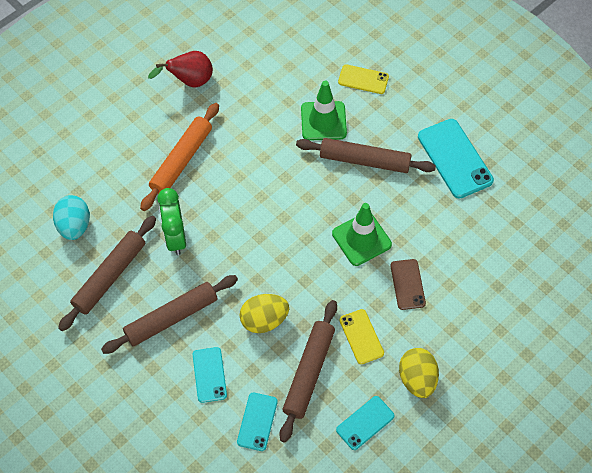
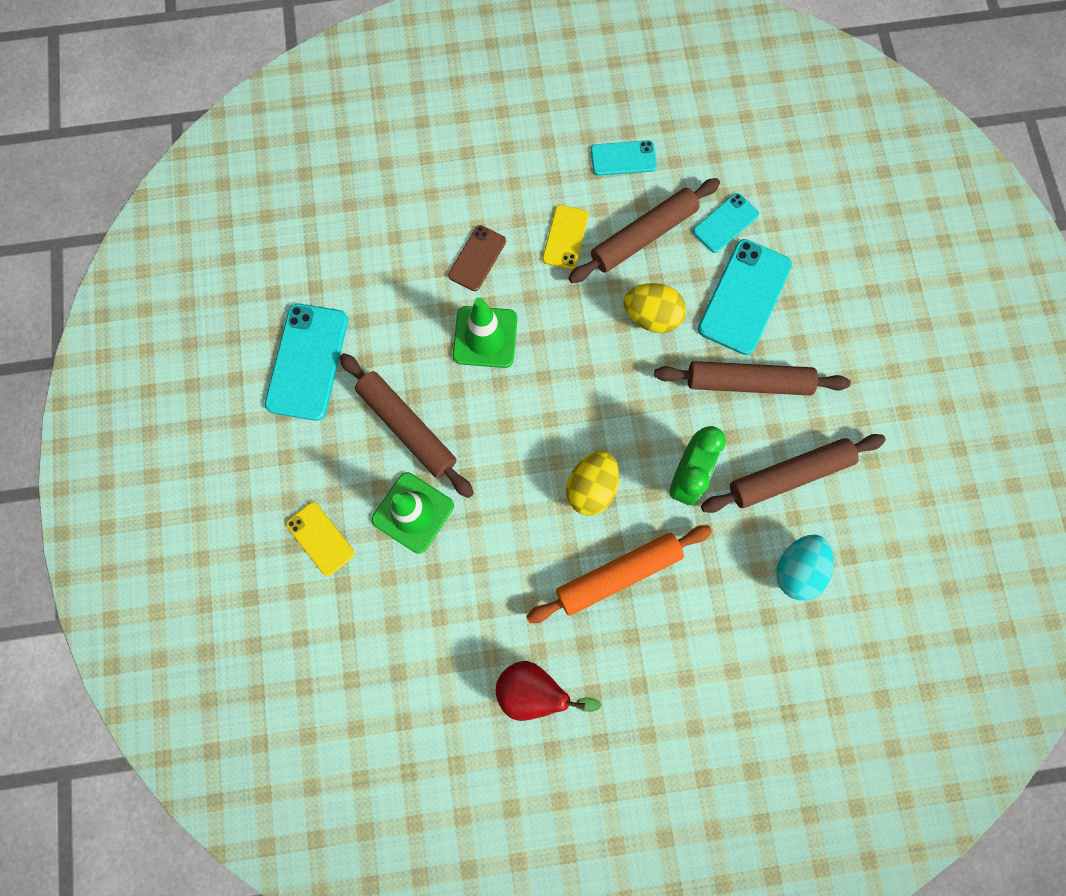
camera: 145 degrees left, 15 degrees up
(209, 375) = (744, 297): turquoise phone -> turquoise phone, size x1.71
(417, 379) = (543, 165): yellow egg -> yellow egg (591, 488)

